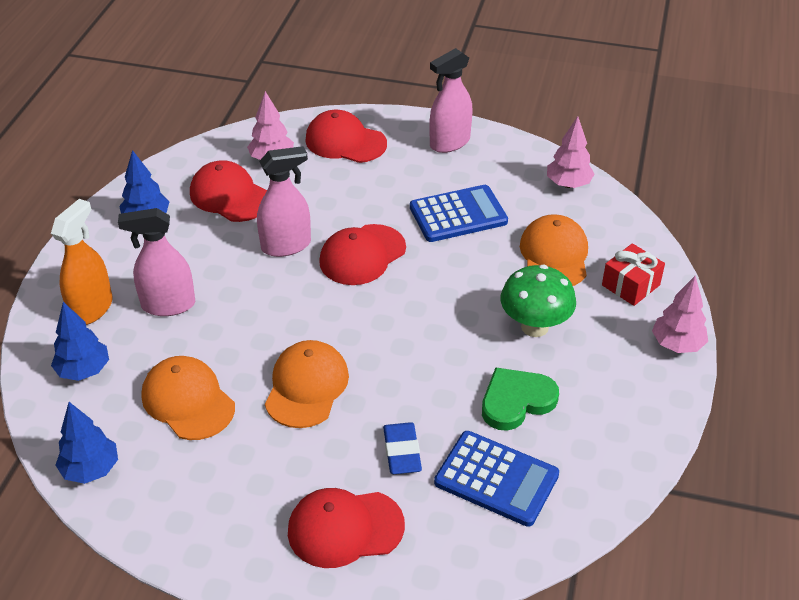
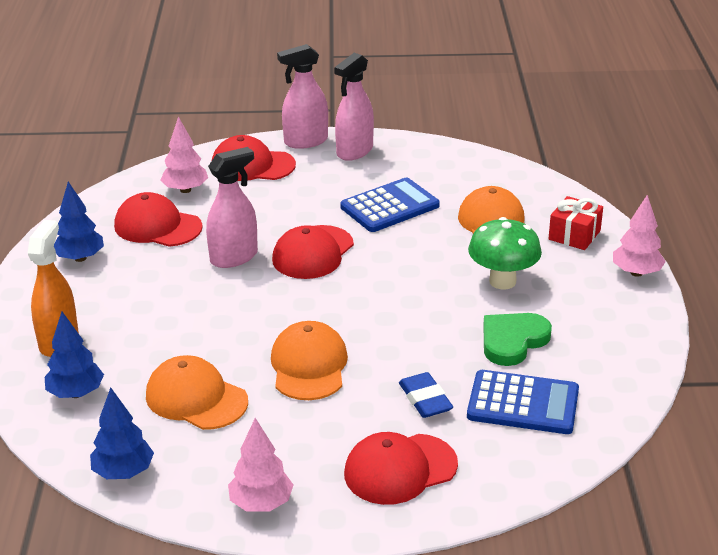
camera: 15 degrees left, 10 degrees down
(168, 305) = (137, 325): pink spray bottle -> pink spray bottle (305, 141)
(568, 184) = (481, 167): pink tree -> pink tree (261, 504)

